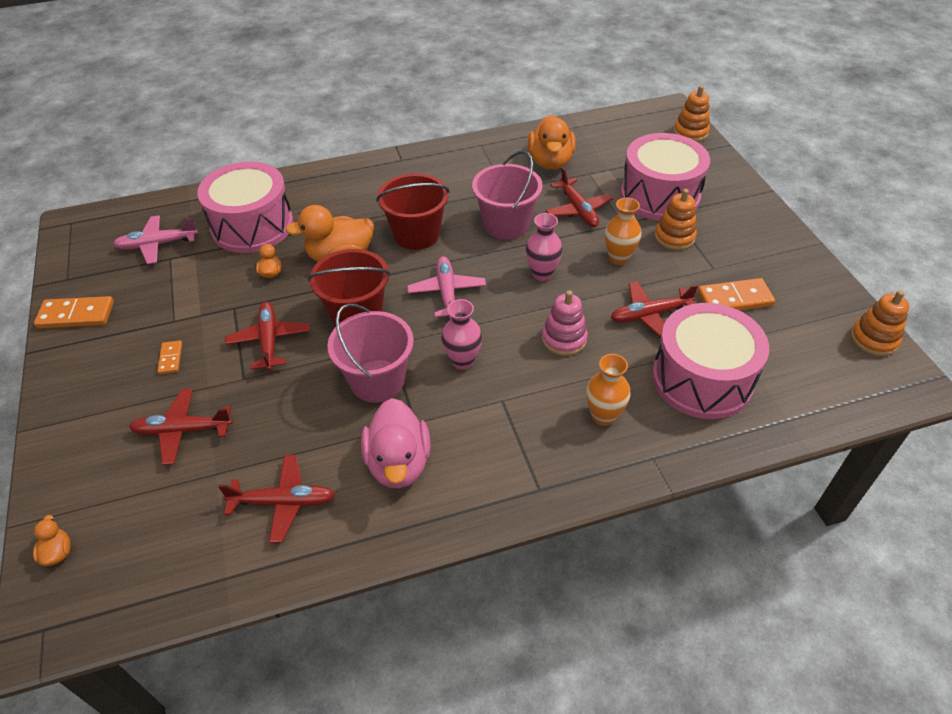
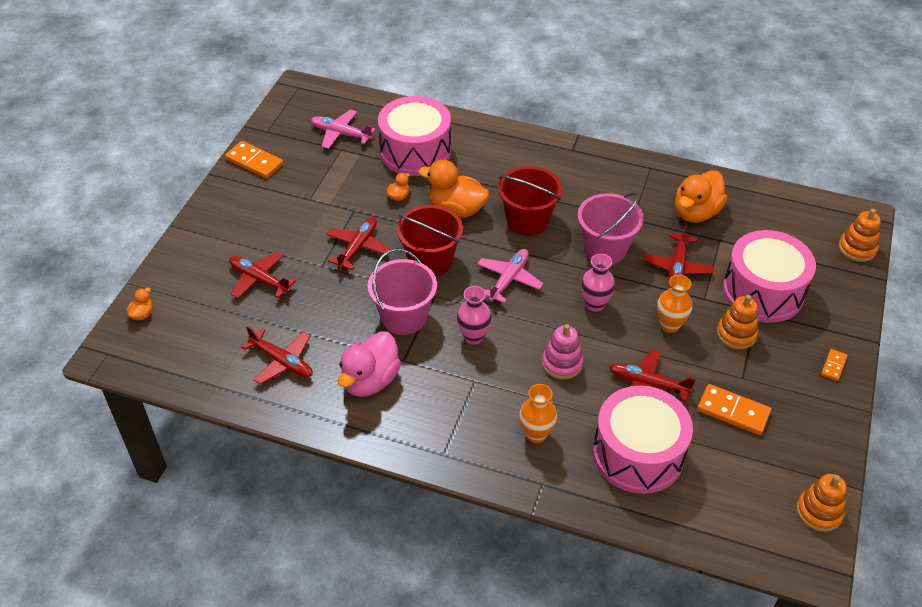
camera: 35 degrees right, 0 degrees up
(170, 358) = (288, 225): orange domino -> orange domino (833, 366)

